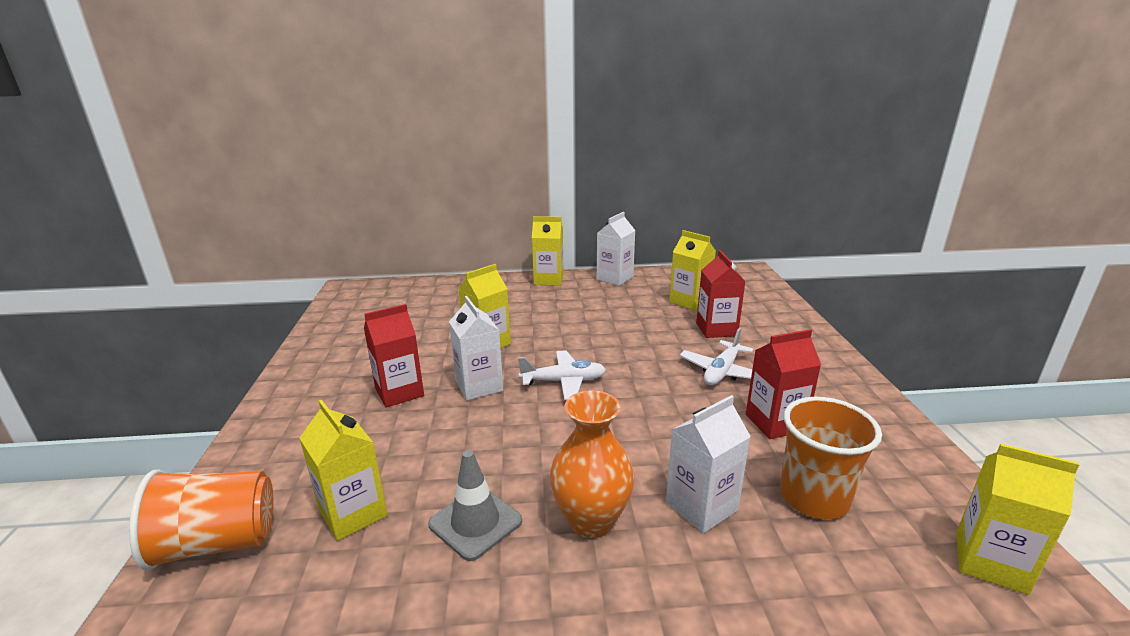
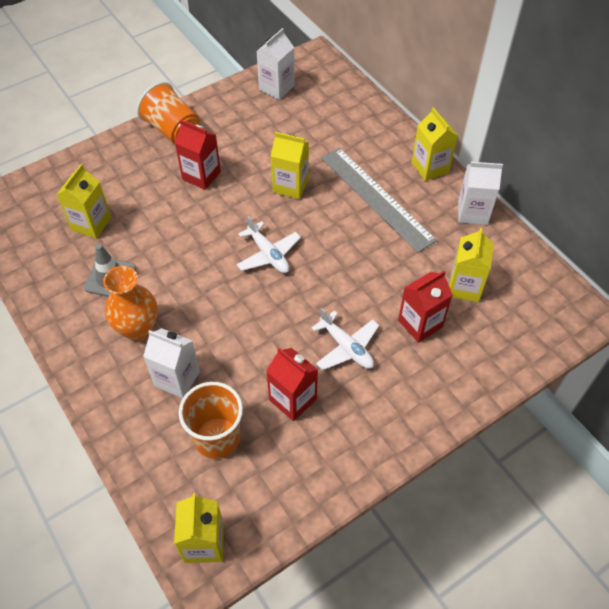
camera: 60 degrees right, 30 degrees up
(217, 543) = (48, 187): orange cup -> orange cup (172, 130)
(479, 386) = (233, 211): white carton -> white carton (276, 87)
(555, 309) = (376, 198): none -> grey ruler
(722, 372) = (346, 347): white plane -> white plane turned 135 degrees counterclockwise

